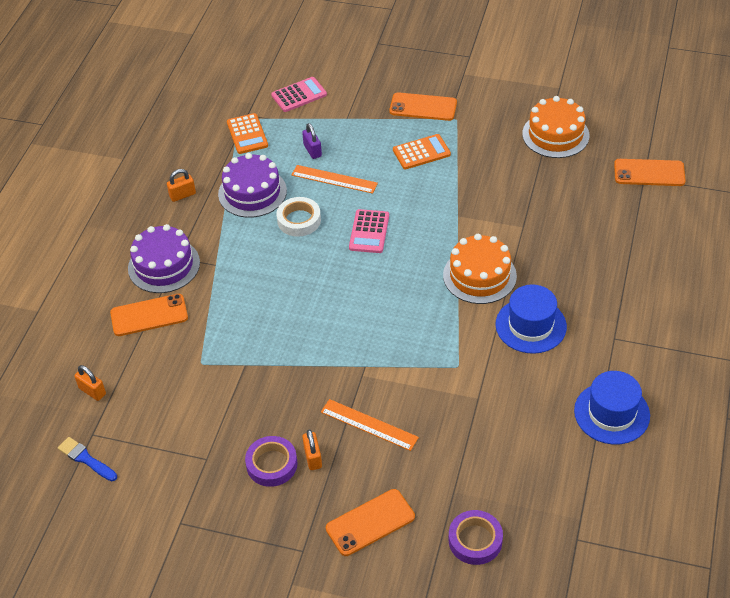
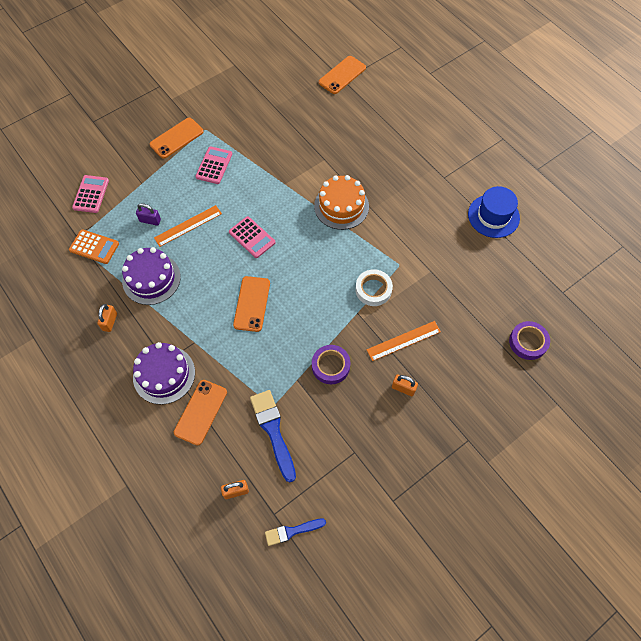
camera: 55 degrees left, 15 degrees up
(175, 381) = (273, 431): none -> blue brush
(272, 464) = (390, 415): purple tape -> purple tape (330, 366)
(299, 220) = (203, 268): white tape -> white tape (373, 289)
(370, 522) = (475, 388): orange phone -> orange phone (252, 304)
(421, 152) = (214, 165): orange calculator -> pink calculator
(530, 325) = (401, 208): blue hat -> none
(555, 134) = (269, 93): orange cake -> none

